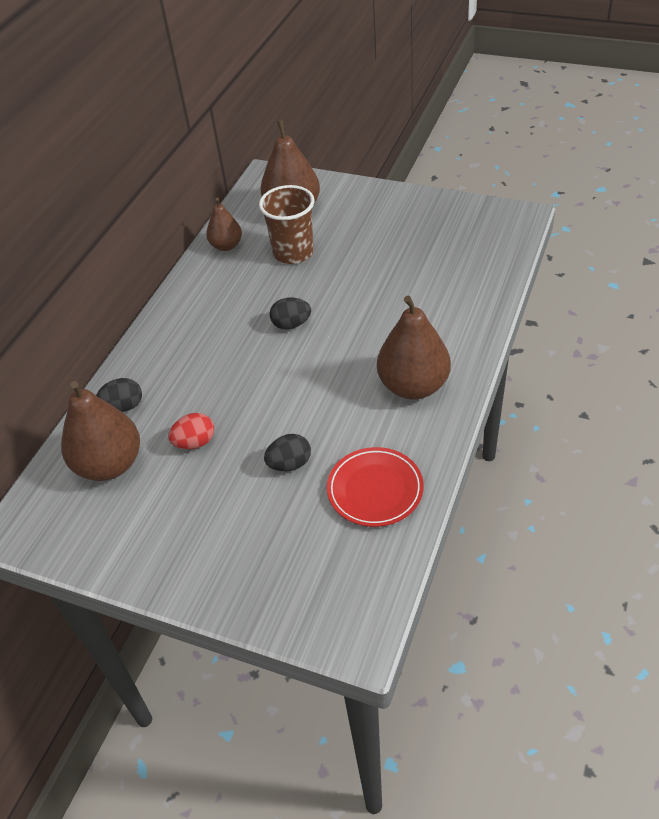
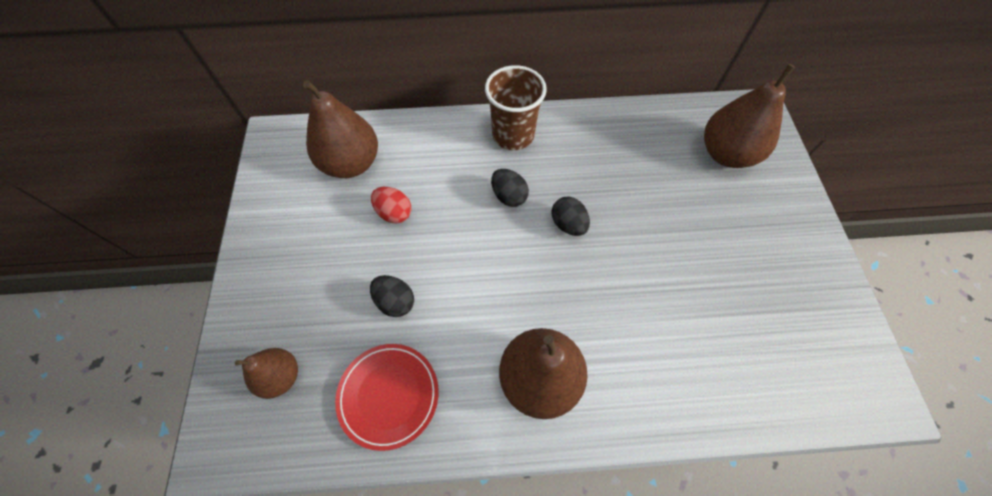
camera: 60 degrees right, 15 degrees up
(124, 406) = (414, 142): black egg -> black egg (509, 196)
(226, 246) = (640, 123): brown pear -> brown pear (281, 376)
(293, 252) = (666, 182): brown cup -> brown cup (513, 135)

